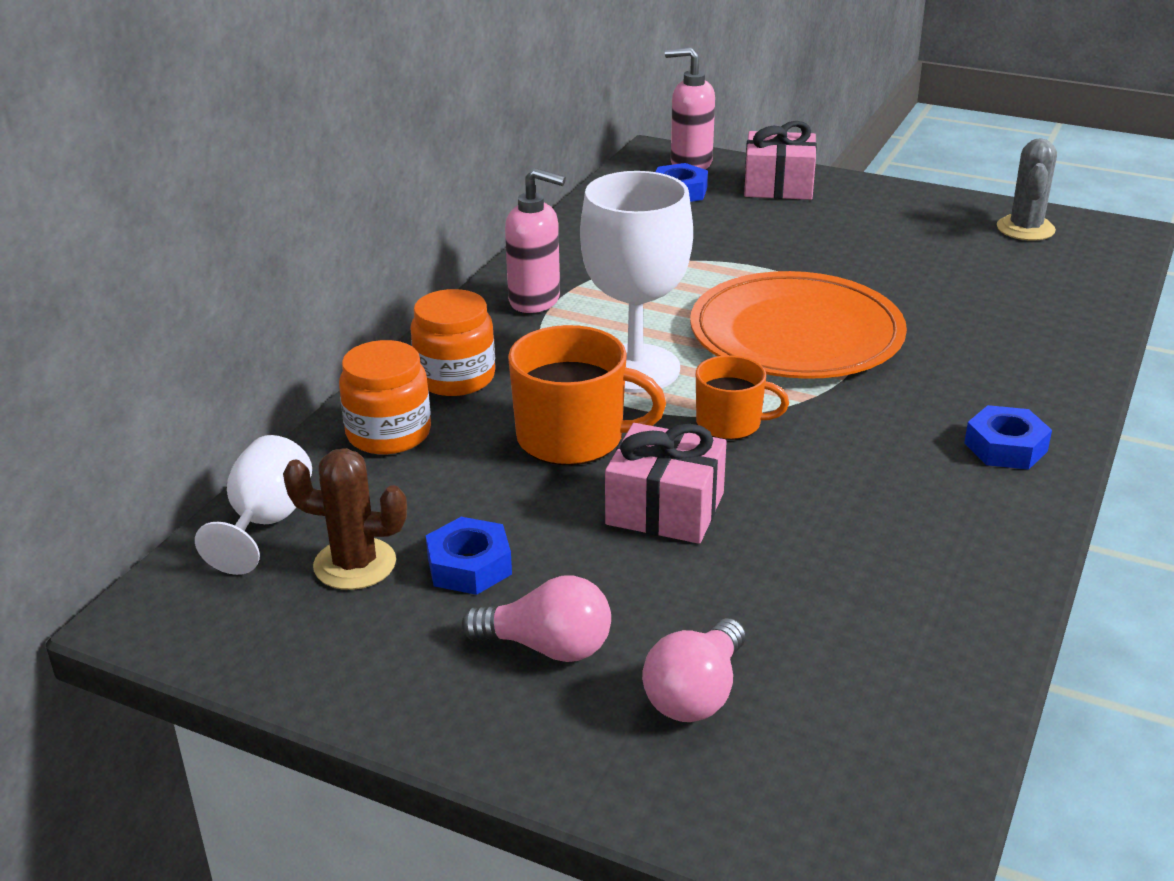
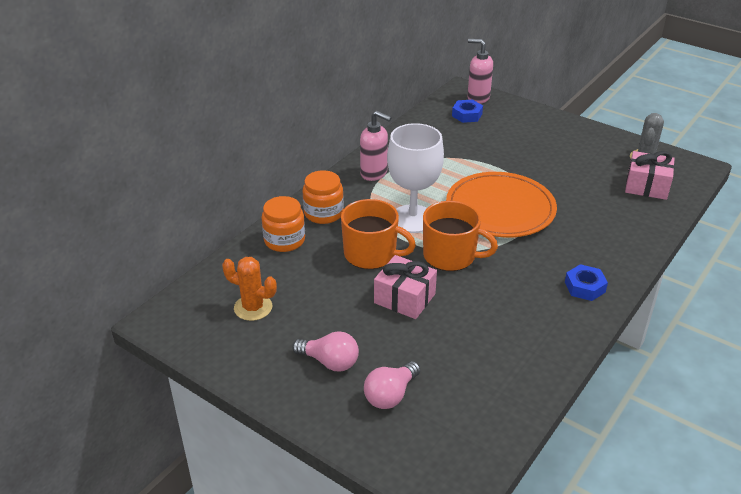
camera: 10 degrees right, 5 degrees up
(266, 522) = (218, 280): white goblet -> none
(355, 564) = (253, 307): brown cactus -> orange cactus
(469, 566) = (305, 316): blue nut -> none
(730, 423) = (450, 256): orange mug -> orange mug, size x1.63
(778, 186) = (520, 117): pink gift -> pink gift (646, 186)

